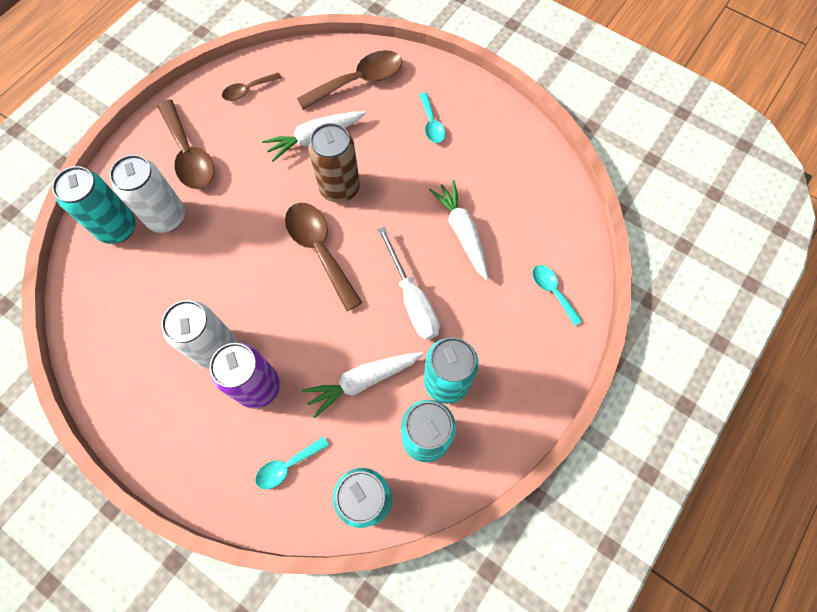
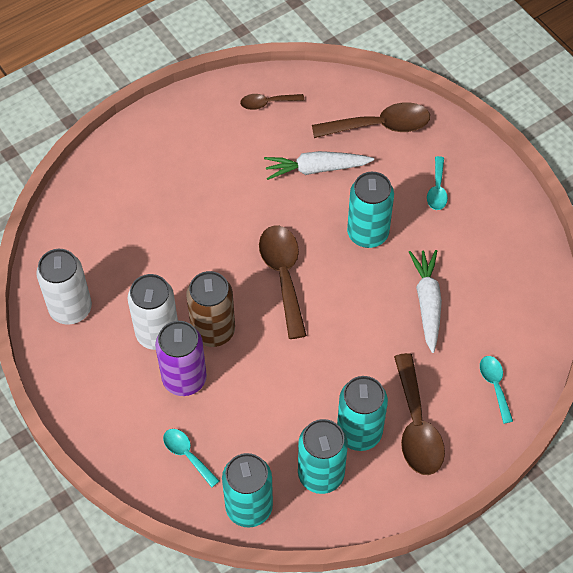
camera: 20 degrees right, 10 degrees down
(117, 228) = (103, 197): turquoise can -> turquoise can (367, 233)
(167, 217) = (151, 201): white can -> white can (70, 309)
(189, 155) = (190, 149): brown spoon -> brown spoon (416, 426)
(287, 466) = (187, 455): turquoise spoon -> turquoise spoon turned 60 degrees clockwise
(340, 188) = (323, 224): brown can -> brown can (213, 331)
(363, 381) = (281, 406): white carrot -> none
(412, 299) = (355, 348): white screwdriver -> none

